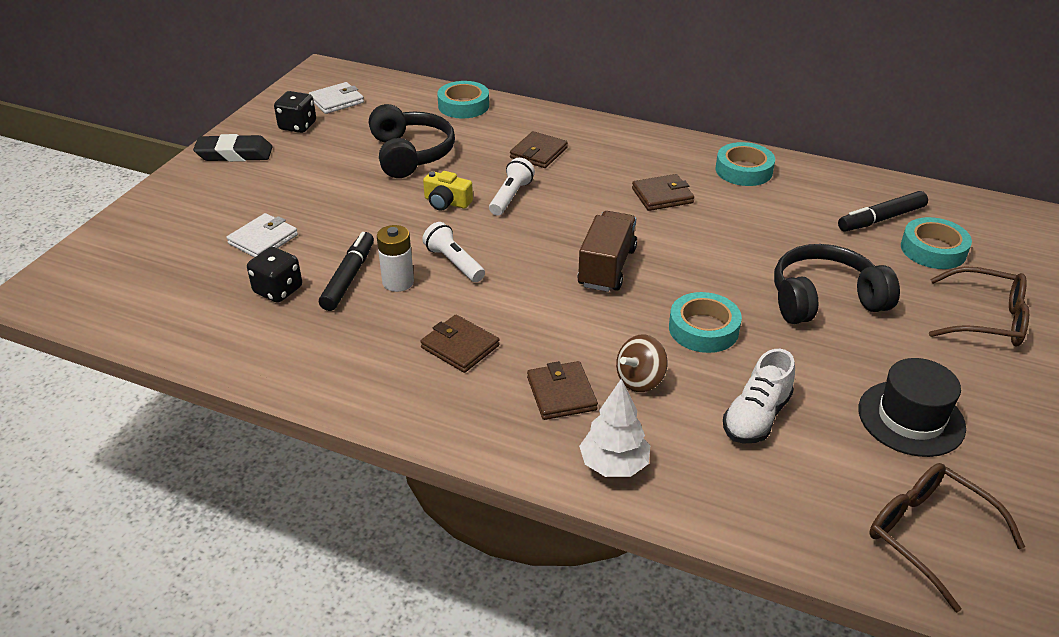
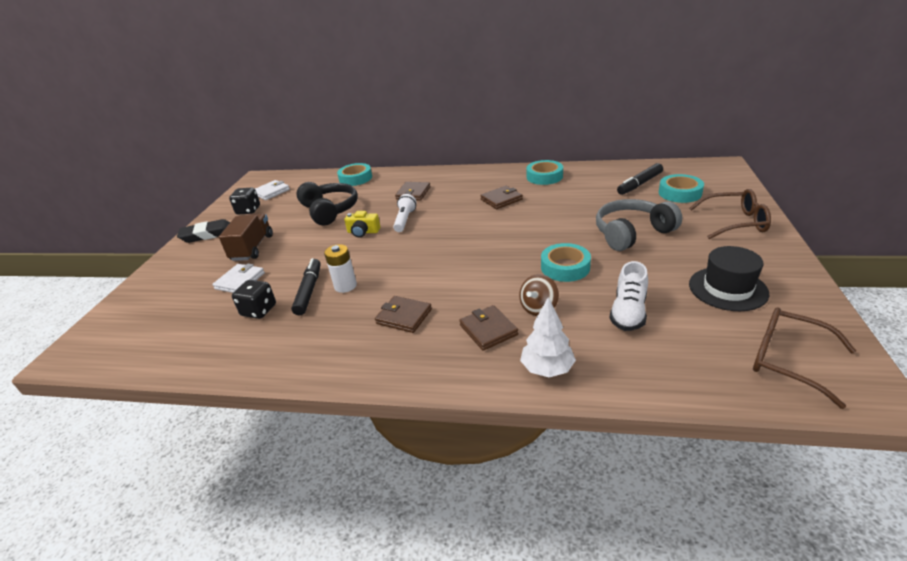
camera: 10 degrees left, 5 degrees down
(454, 263) = (381, 265): white flashlight -> none
(607, 267) = (484, 246): brown truck -> brown truck (252, 248)
(824, 299) = (632, 233): black headphones -> grey headphones

